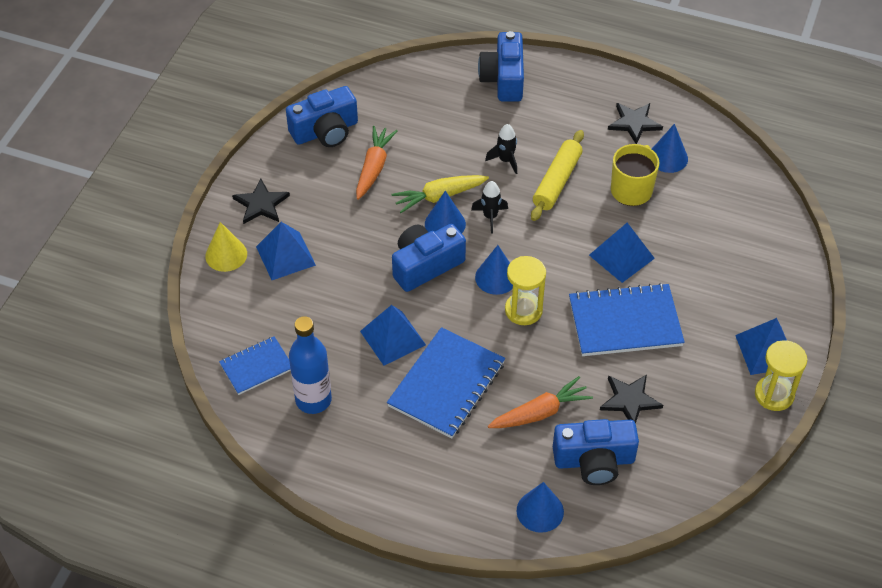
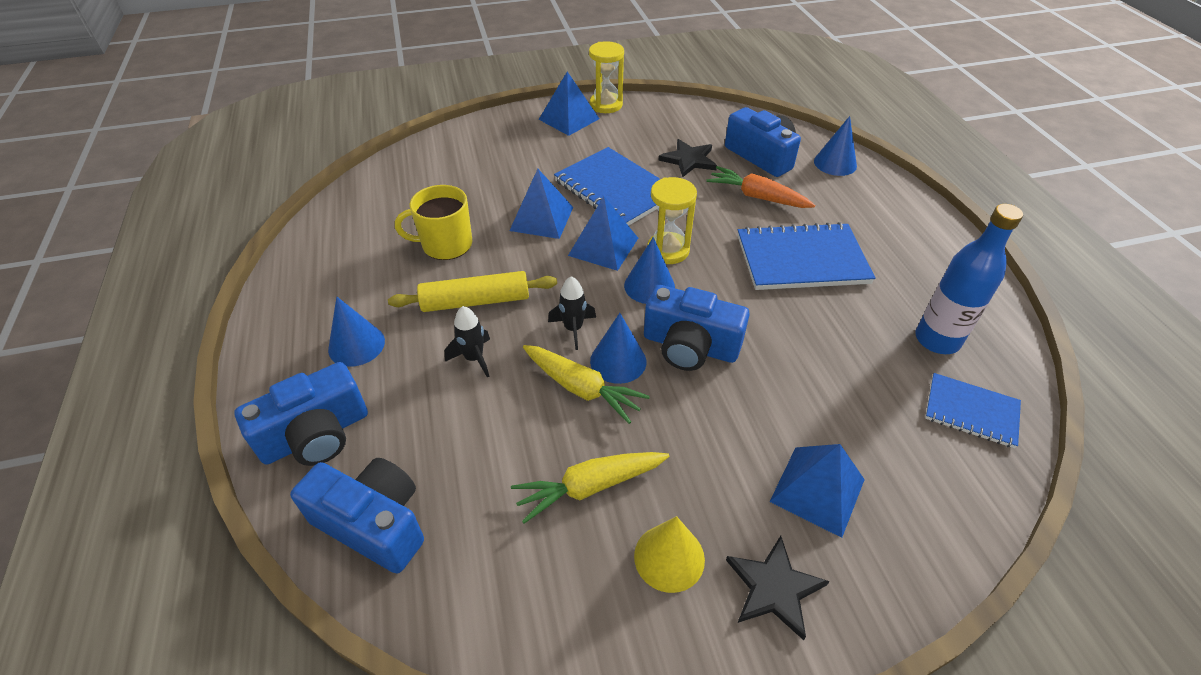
camera: 125 degrees left, 5 degrees down
(226, 255) = (892, 565): yellow cone -> yellow cone (669, 557)
(325, 131) = (567, 602): blue camera -> blue camera (373, 523)
(374, 168) = (590, 487): orange carrot -> yellow carrot
(393, 338) = (802, 322): blue pyramid -> blue pyramid (603, 246)
(634, 123) = (337, 281): black star -> none
(668, 157) = (378, 238): blue cone -> blue cone (356, 345)

